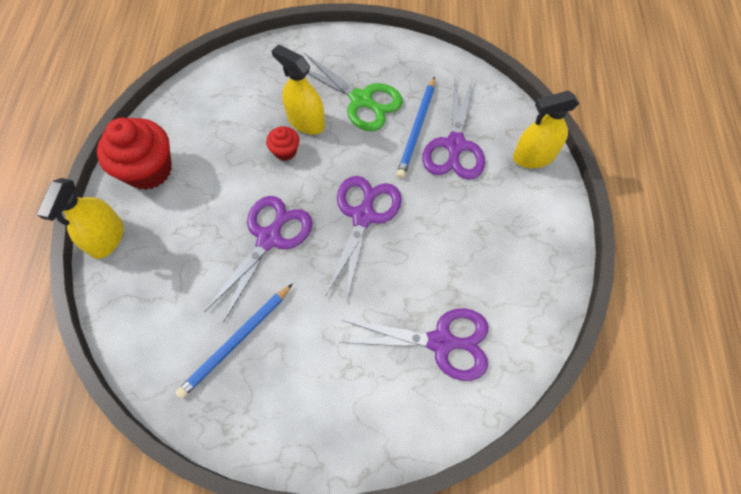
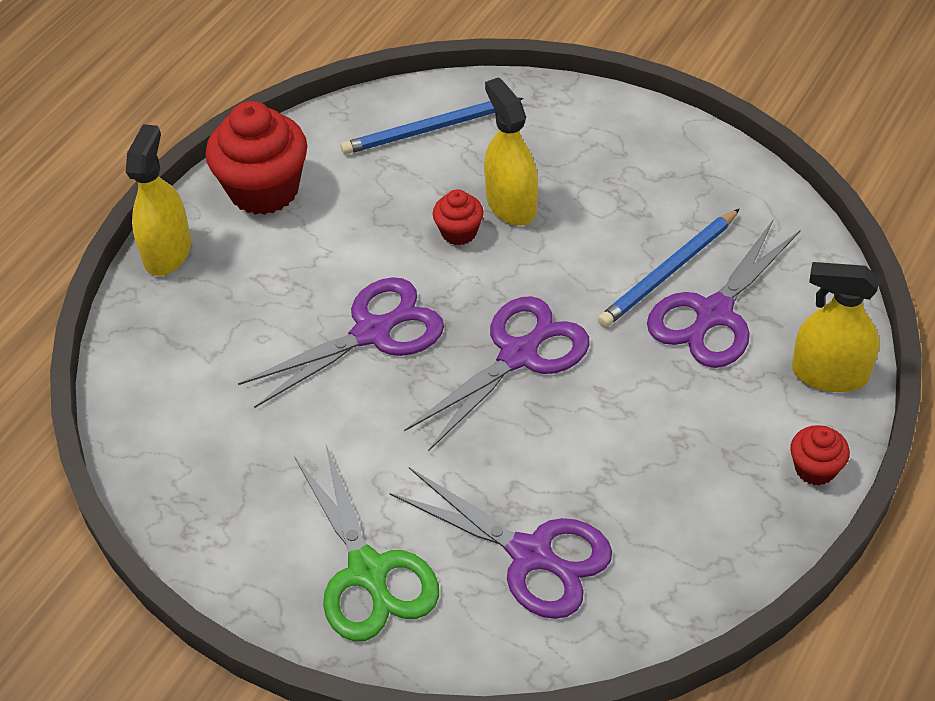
camera: 30 degrees right, 15 degrees down
(107, 238) = (167, 252): yellow spray bottle -> yellow spray bottle turned 150 degrees clockwise
(236, 341) = (258, 437): blue pencil -> blue pencil (429, 129)
(361, 100) = (609, 204): green scissors -> green scissors (368, 571)
(558, 216) = (815, 469): none -> red cupcake

